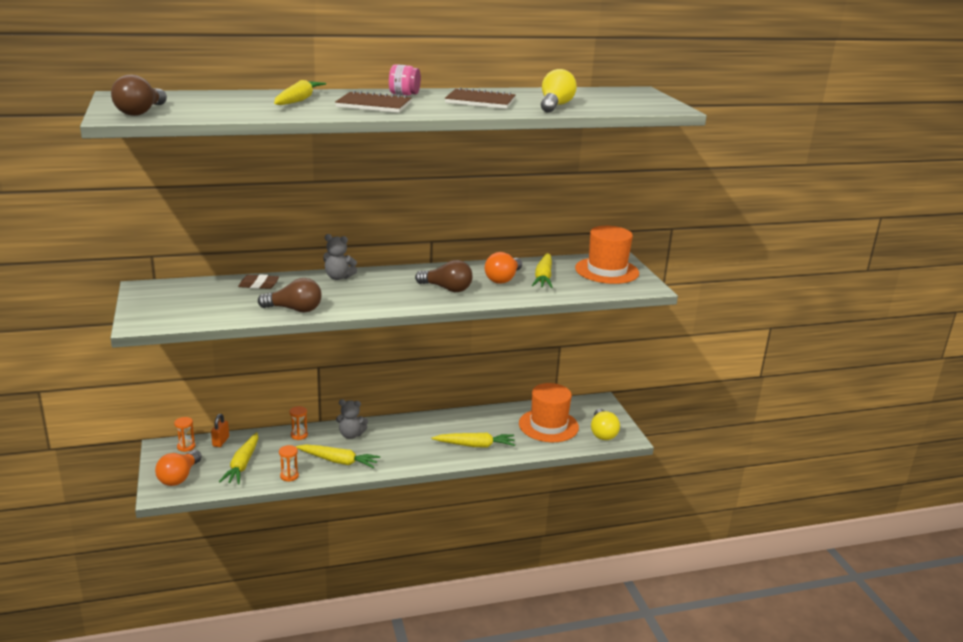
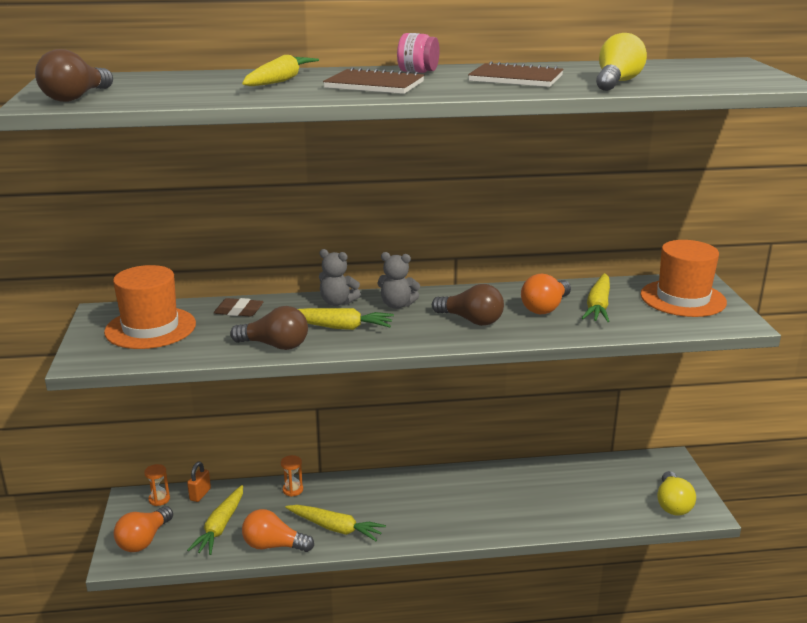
camera: 10 degrees right, 0 degrees up
(289, 476) = (273, 545): orange hourglass -> orange light bulb
(351, 435) = (355, 492): grey teddy bear -> grey teddy bear (397, 305)
(475, 445) = (507, 514): yellow carrot -> yellow carrot (337, 327)
(548, 425) = (602, 490): orange hat -> orange hat (150, 328)

